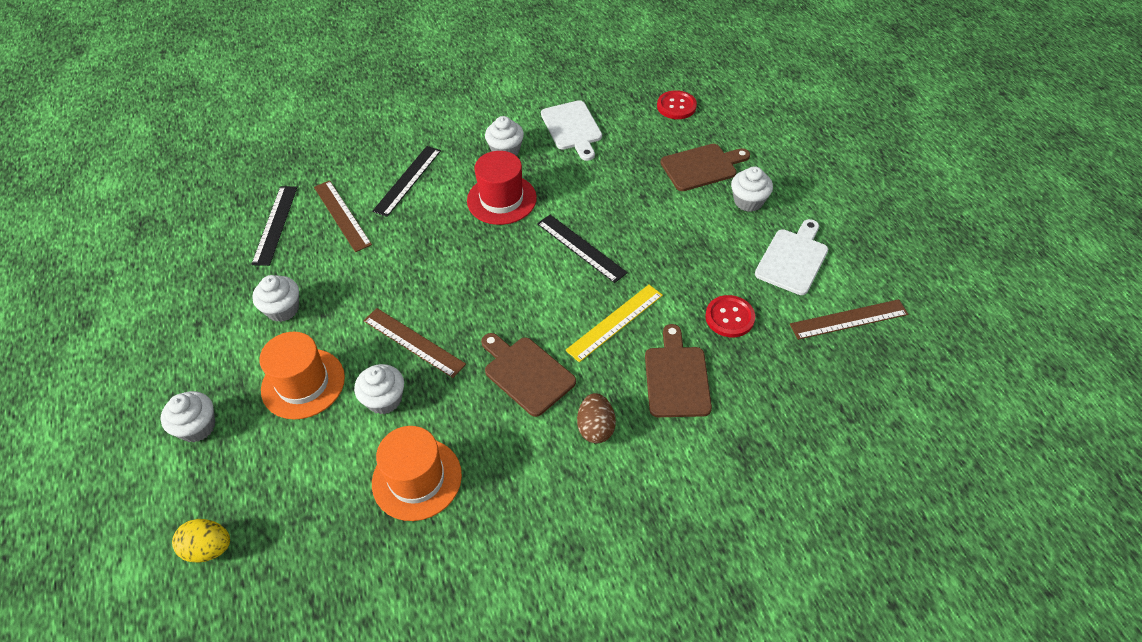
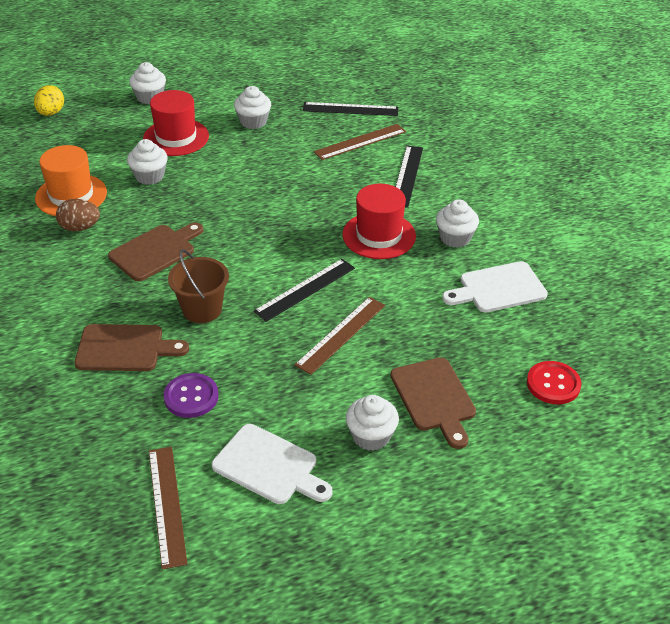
camera: 90 degrees right, 10 degrees down
(303, 383) = (176, 137): orange hat -> red hat
(407, 180) = (407, 176): black ruler -> black ruler turned 75 degrees clockwise
(413, 342) = (204, 188): brown ruler -> brown ruler (341, 334)
(596, 428) = (85, 291): brown egg -> brown egg (80, 228)
(615, 322) = (202, 309): yellow ruler -> brown bucket
(729, 317) = (191, 397): red button -> purple button

